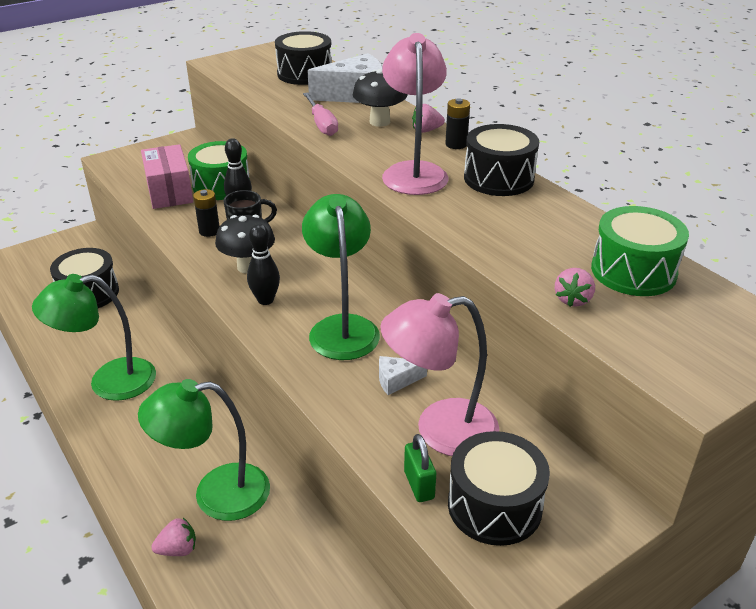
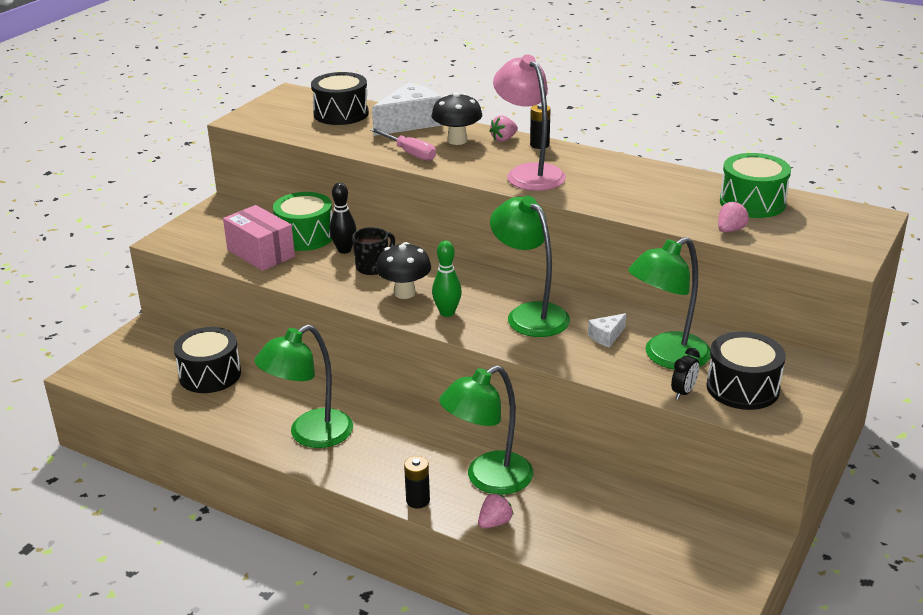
camera: 25 degrees left, 5 degrees down
(209, 231) = (338, 275): black battery -> black battery (418, 500)
(265, 300) = (447, 312): black bowling pin -> green bowling pin
(419, 485) = (683, 392): green padlock -> black clock
(440, 430) = (666, 357): pink lamp -> green lamp
(498, 178) = (599, 163): black drum -> none
(573, 299) = (730, 230): pink strawberry -> pink strawberry turned 135 degrees counterclockwise

